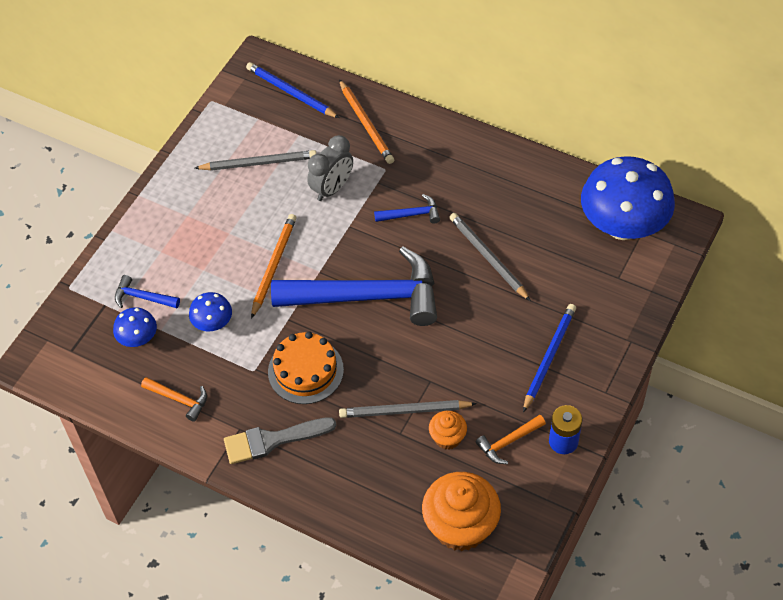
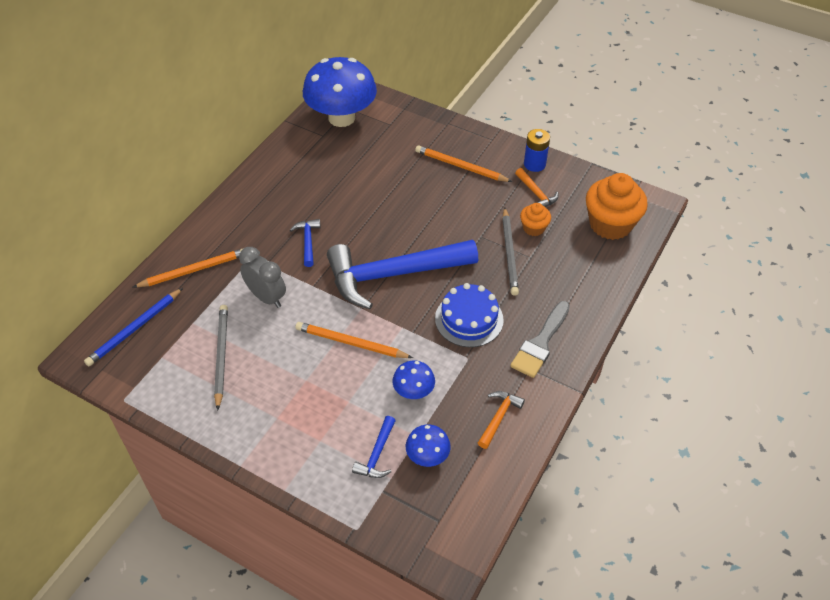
camera: 90 degrees left, 5 degrees down
(272, 440) = (540, 343): grey brush -> grey brush turned 45 degrees clockwise
(305, 371) = (469, 319): orange cake -> blue cake
(367, 297) = (393, 274): blue hammer -> blue hammer turned 105 degrees counterclockwise
(488, 257) = (361, 195): grey pencil -> none
(549, 357) = (460, 166): blue pencil -> orange pencil

